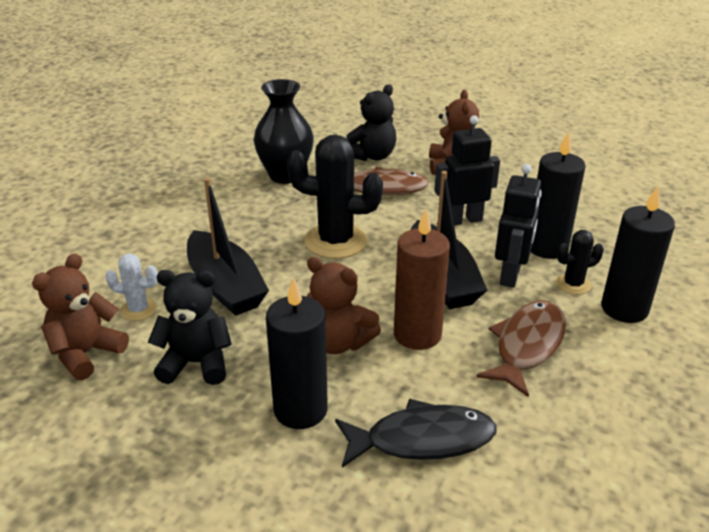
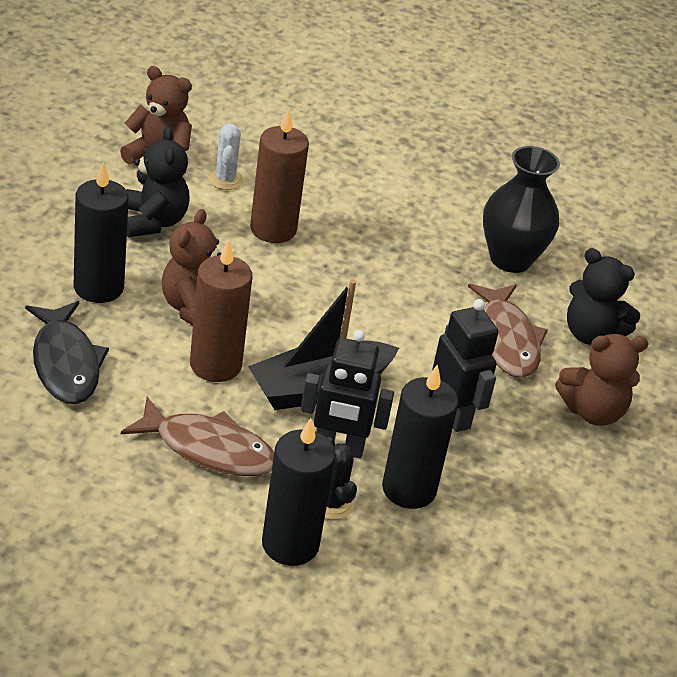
camera: 75 degrees right, 5 degrees up
(225, 286) = (273, 229): black boat -> brown candle
(335, 241) = (374, 304): black cactus -> none

